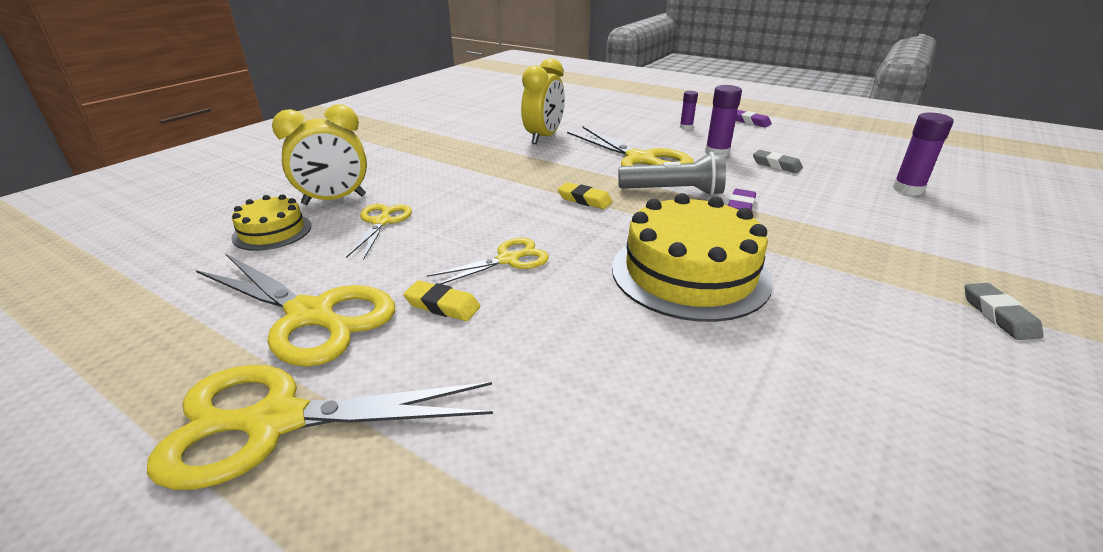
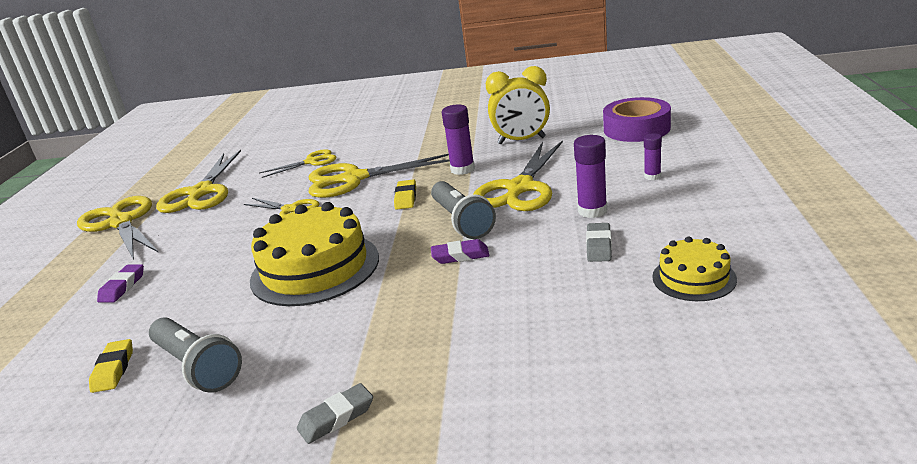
camera: 65 degrees right, 5 degrees down
(272, 231) = (278, 147): yellow cake -> yellow cake (694, 278)
(334, 200) = (330, 140): yellow clock -> none
(442, 305) = (227, 215): yellow eraser -> yellow eraser (113, 369)
(487, 211) = (354, 179): none -> yellow scissors
(596, 109) = (636, 129): none -> purple tape
(750, 122) = (738, 198): purple eraser -> purple eraser (122, 287)
(872, 390) = (197, 367): none -> grey flashlight
(908, 189) = (626, 334): purple glue stick -> purple glue stick (462, 169)

